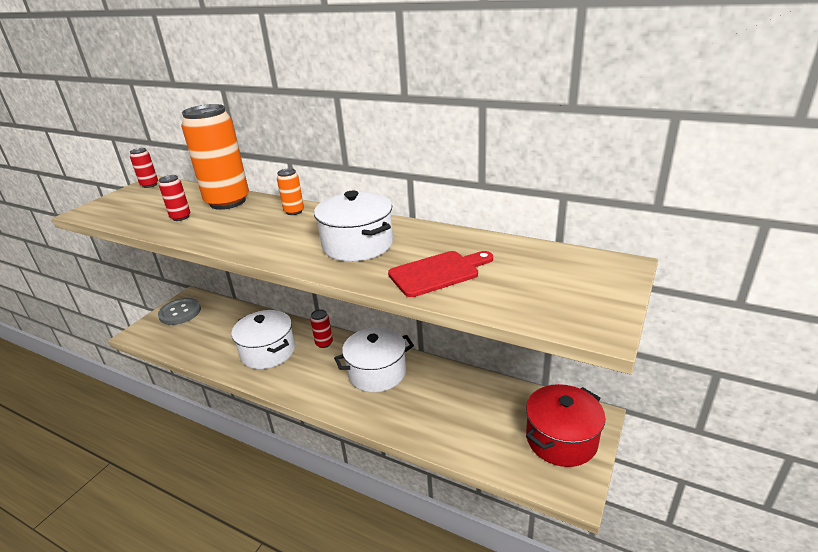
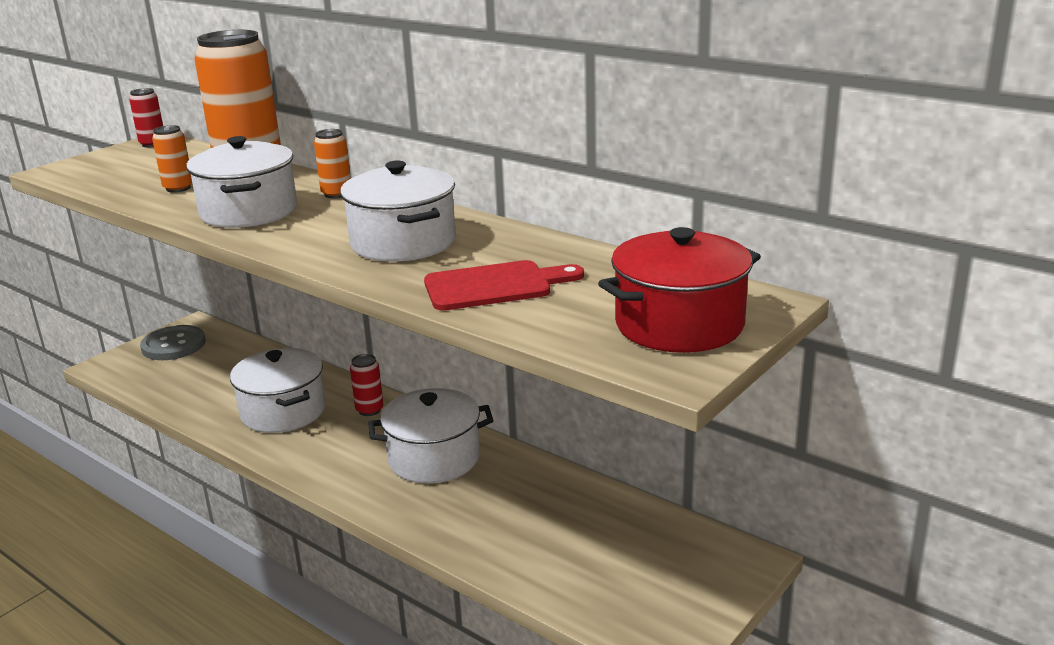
camera: 10 degrees right, 5 degrees down
(180, 217) = (178, 188): red can -> orange can
(238, 231) = (249, 212): none -> white pot
(561, 439) = (679, 581): red pot -> red pot (679, 325)

